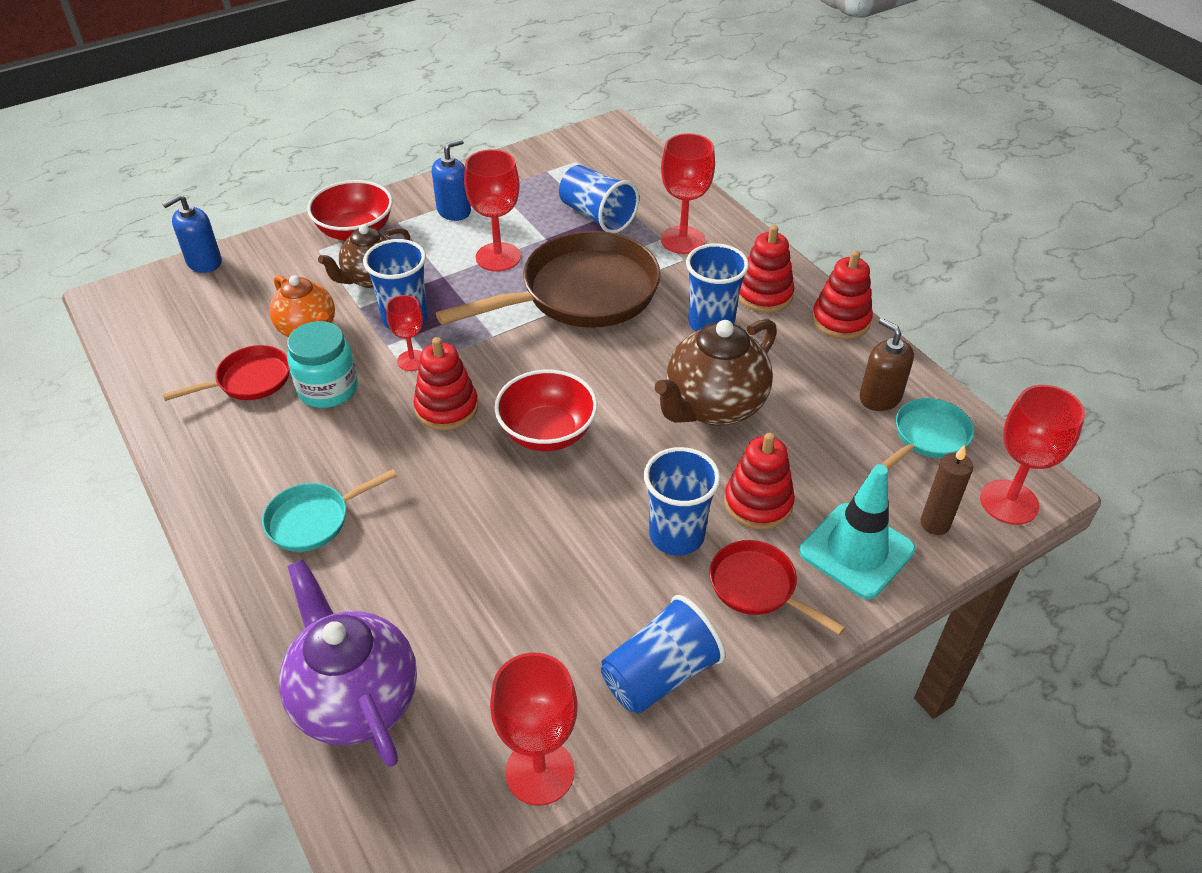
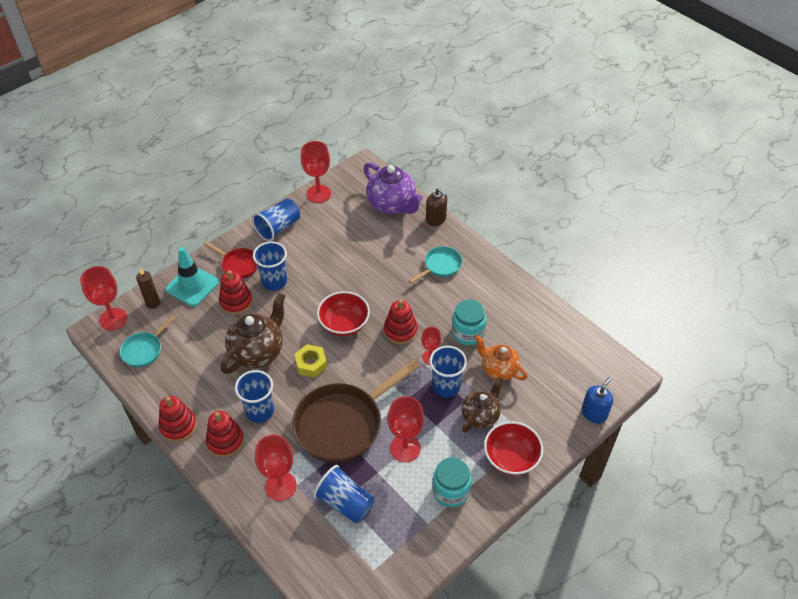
camera: 170 degrees right, 5 degrees up
(249, 381) = (512, 332): red pan -> none
(454, 211) = (450, 491): blue soap dispenser -> turquoise jar
(619, 377) = (311, 364): none -> yellow nut
(880, 397) = (165, 371): brown soap dispenser -> brown soap dispenser (436, 219)

